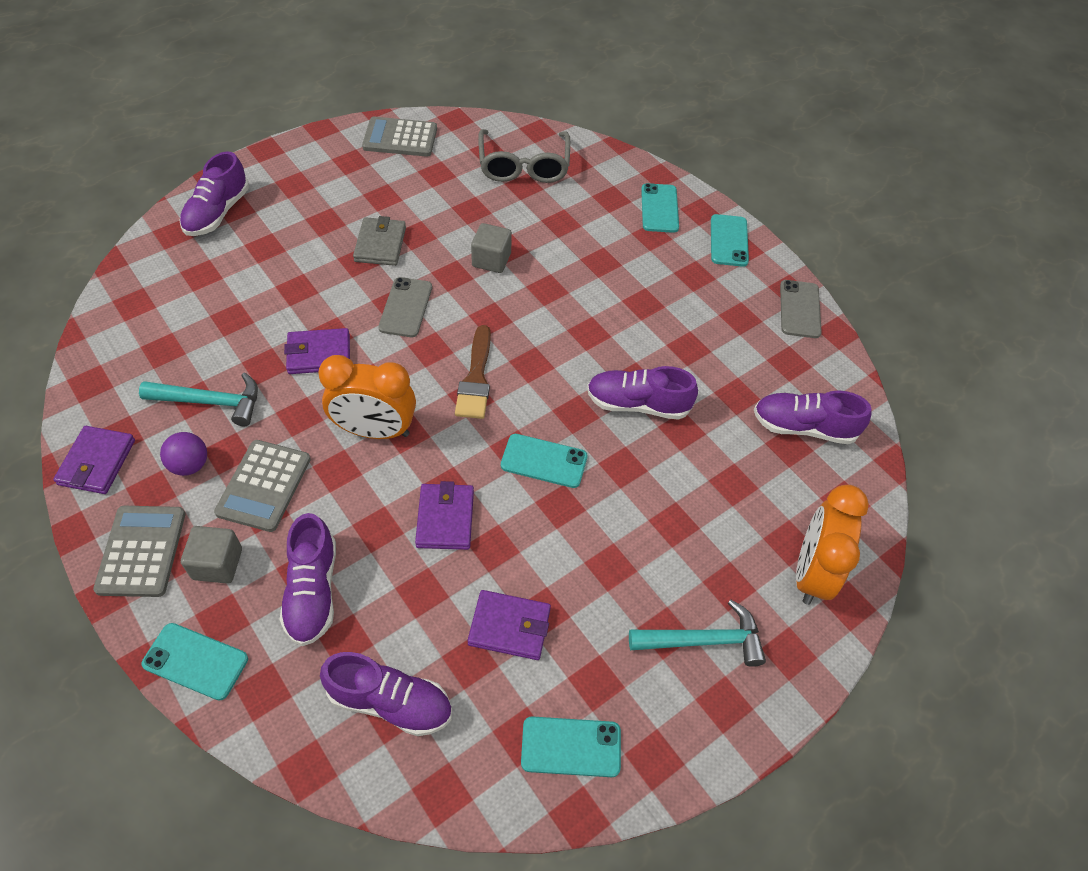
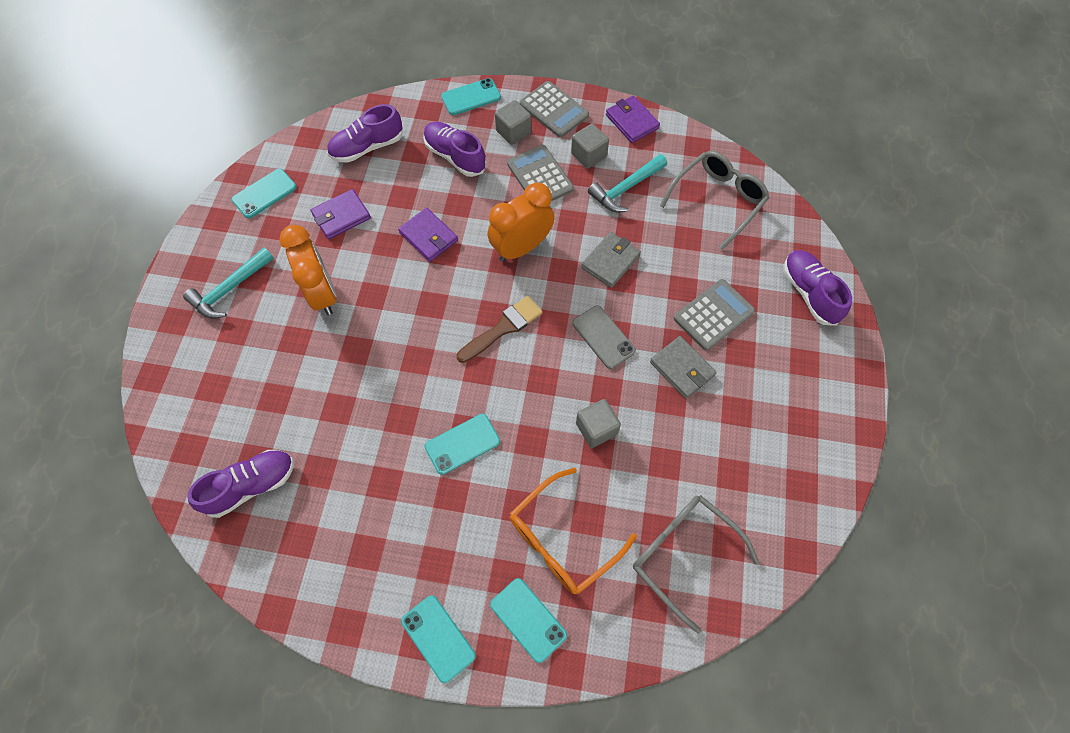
camera: 140 degrees right, 10 degrees up
(159, 324) = (717, 200): none -> grey glasses
(190, 465) = (588, 155): purple ball -> grey cube
(319, 354) = (610, 261): purple wallet -> grey wallet
(400, 138) = (806, 484): grey calculator -> grey calculator (713, 315)
(476, 378) = (503, 328): brown brush -> brown brush turned 90 degrees clockwise
(544, 461) = (406, 312): turquoise phone -> turquoise phone (462, 444)
(591, 225) = (562, 539): none -> orange glasses
(637, 404) = (382, 401): purple shoe -> none
(799, 309) = (323, 609): grey phone -> none
(811, 572) = (186, 378): orange clock -> orange clock (322, 293)

